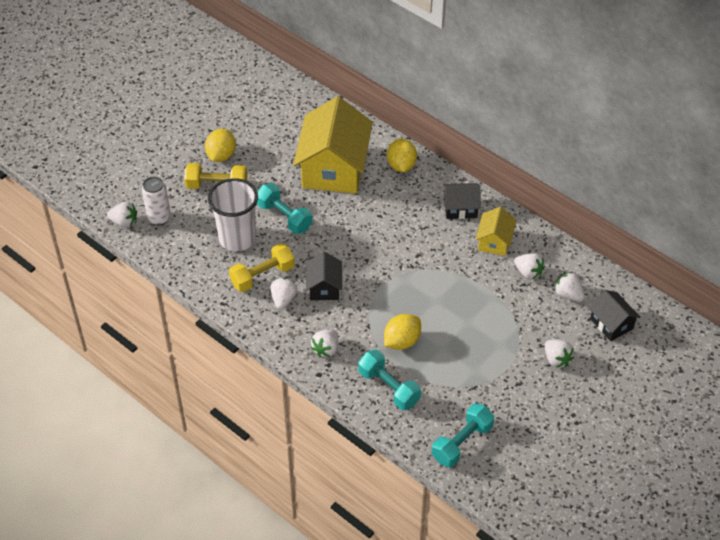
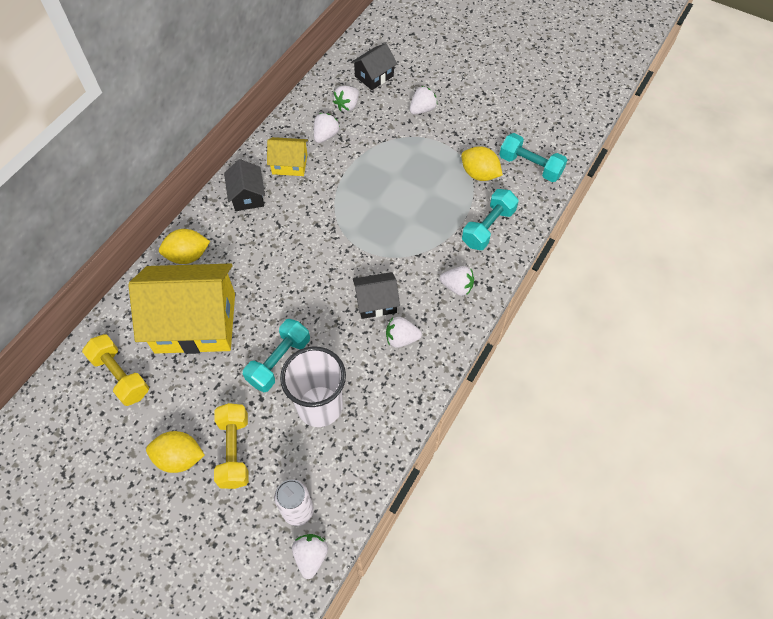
camera: 100 degrees left, 10 degrees up
(262, 276) = (372, 367): yellow dumbbell -> yellow dumbbell (121, 376)
(402, 341) = (431, 224): yellow lemon -> yellow lemon (479, 174)

